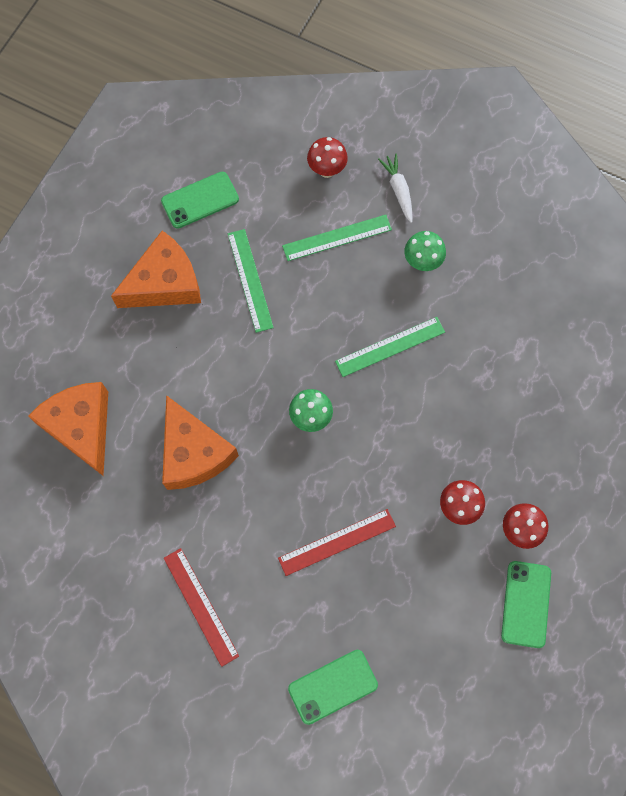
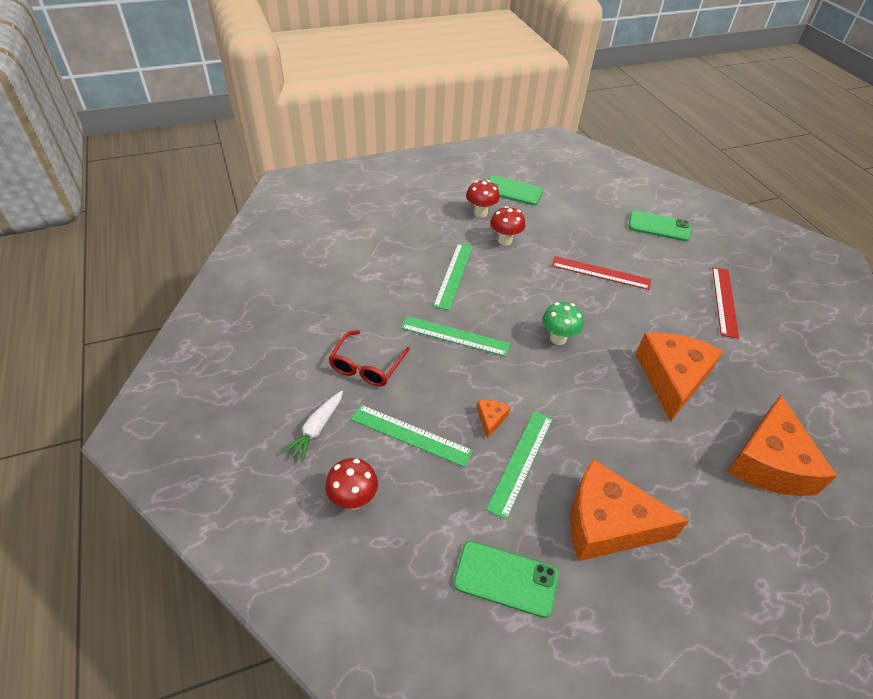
camera: 140 degrees left, 25 degrees down
(297, 295) = (491, 419): none -> orange cheese
(422, 262) = (367, 366): green mushroom -> red glasses
(457, 414) = (453, 275): none -> green ruler
(526, 604) = (512, 191): green phone -> green phone turned 60 degrees clockwise

